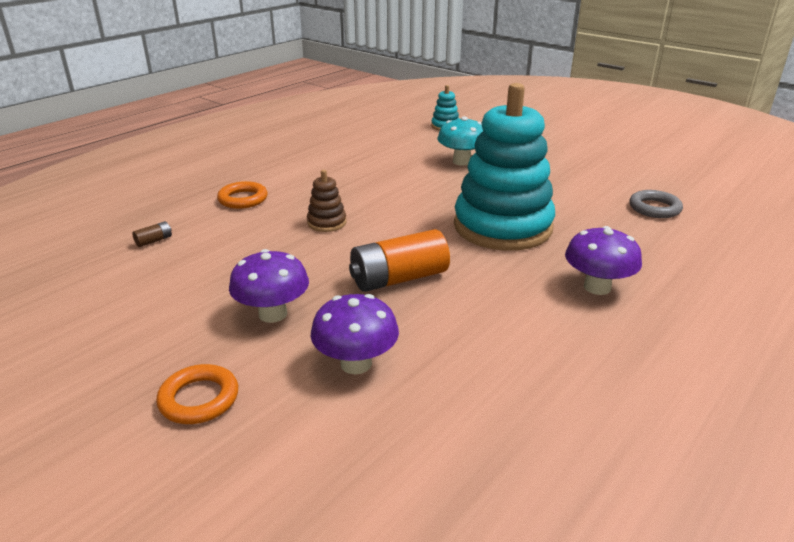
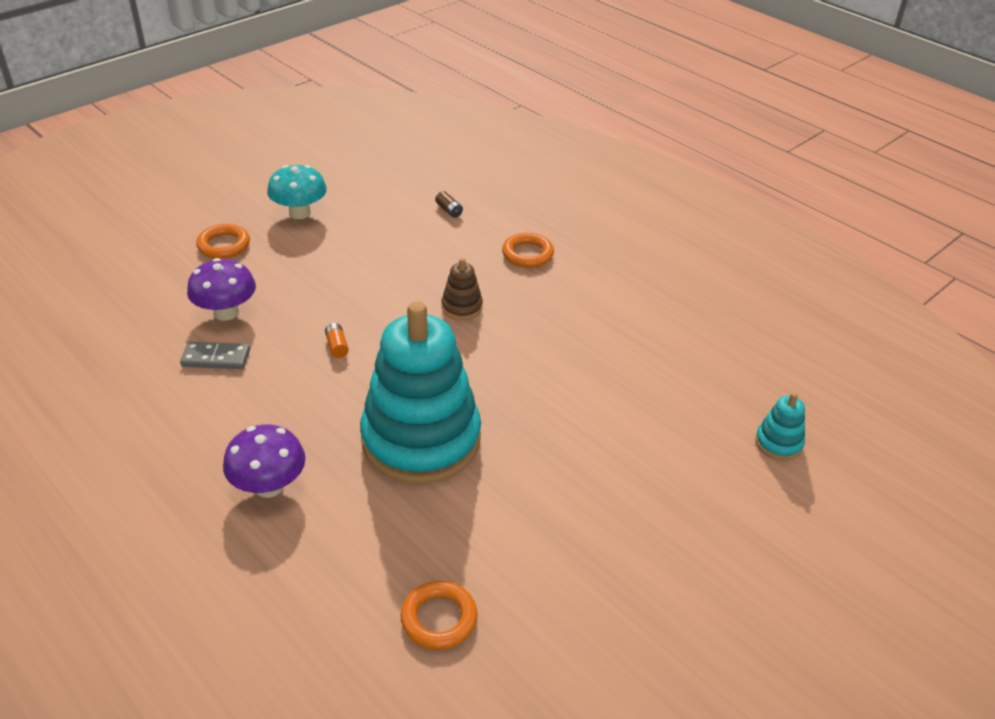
camera: 95 degrees right, 10 degrees up
(273, 314) = (309, 274): purple mushroom -> none
(399, 278) = (337, 346): orange battery -> orange battery, size x0.41
(442, 354) = (216, 358): none -> grey domino
(461, 161) = (626, 438): turquoise mushroom -> turquoise mushroom (299, 213)
(654, 208) = (439, 618): grey ring -> orange ring

